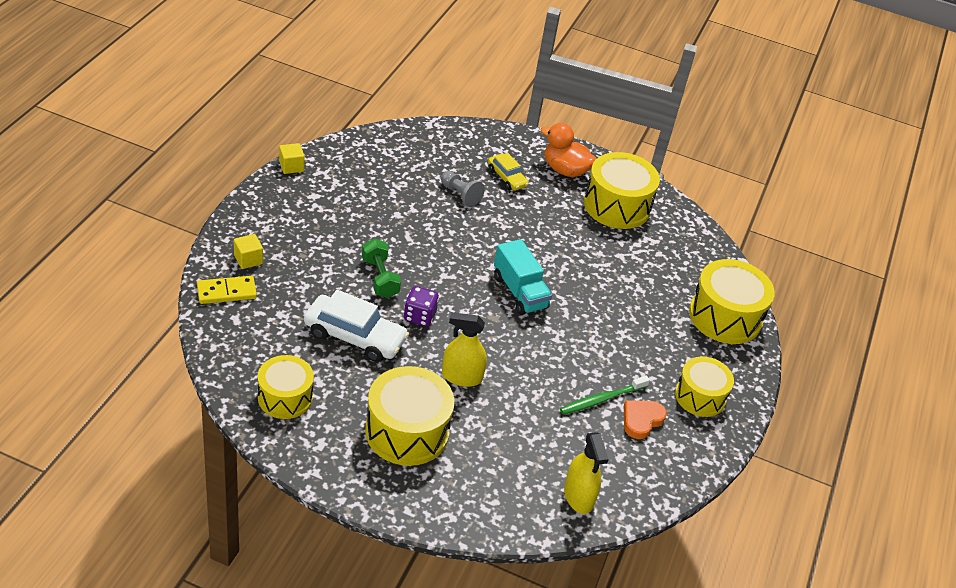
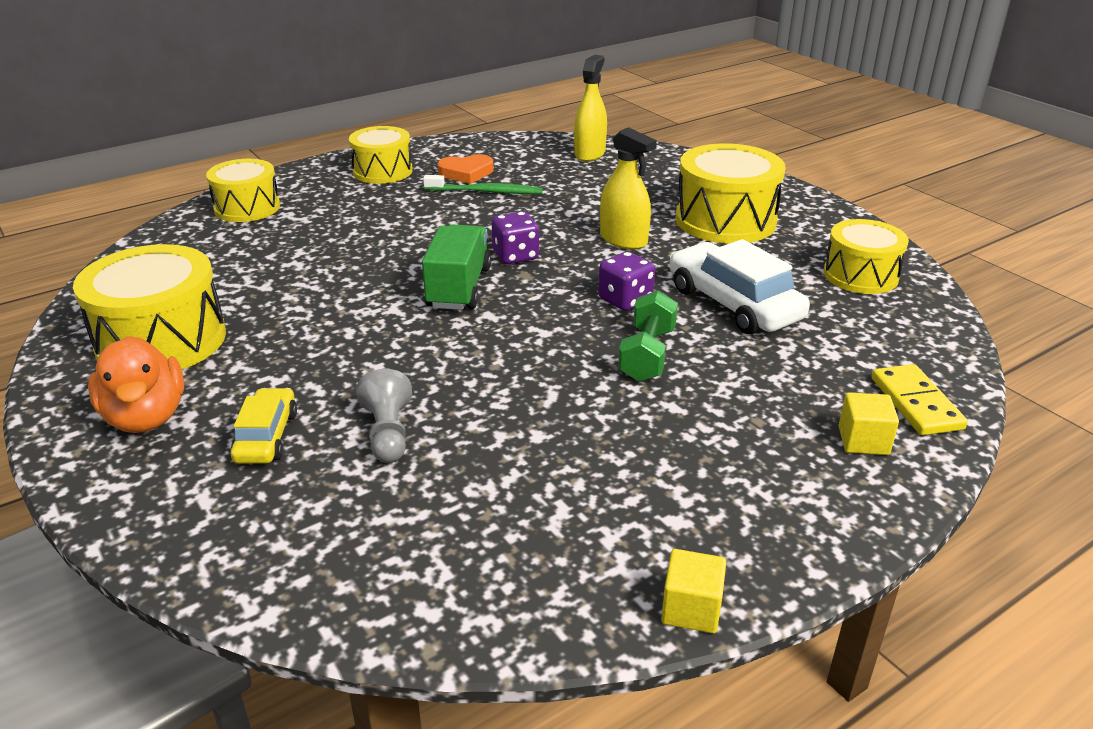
camera: 140 degrees left, 10 degrees down
(226, 292) = (916, 403): yellow domino -> yellow domino turned 60 degrees clockwise
(515, 333) = (515, 256): none -> purple dice
(519, 292) = (459, 288): turquoise truck -> green truck
(725, 316) = (247, 208): yellow drum -> yellow drum, size x0.66

